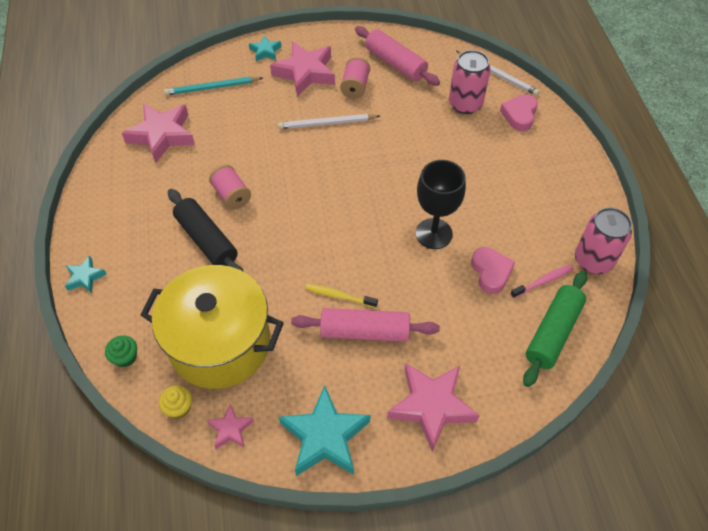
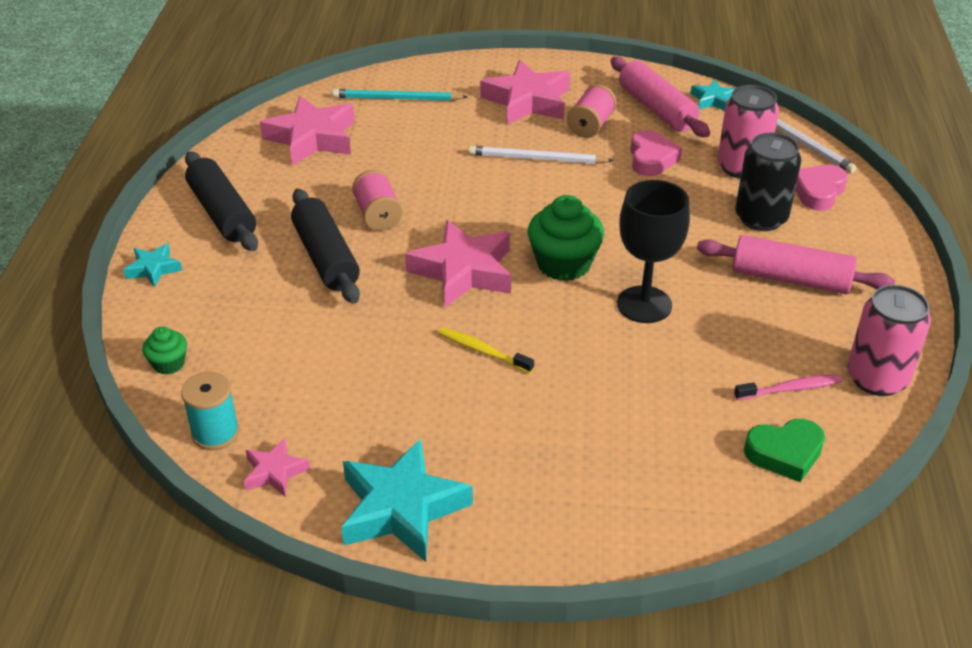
camera: 15 degrees right, 15 degrees down
(119, 216) = (222, 213): none -> black rolling pin
(179, 407) = (215, 433): yellow cupcake -> turquoise spool
(220, 343) = (299, 373): yellow pot -> none
(265, 51) = (482, 71): turquoise star -> turquoise star (713, 100)
(365, 331) = (504, 398): pink rolling pin -> pink rolling pin (790, 279)
(371, 211) = (564, 264): none -> green cupcake
(431, 406) = (569, 505): pink star -> pink star (463, 271)
(489, 145) = (761, 218): none -> black can
(491, 272) = (713, 364): pink heart -> pink heart (651, 159)
(553, 333) = (784, 453): green rolling pin -> green heart

